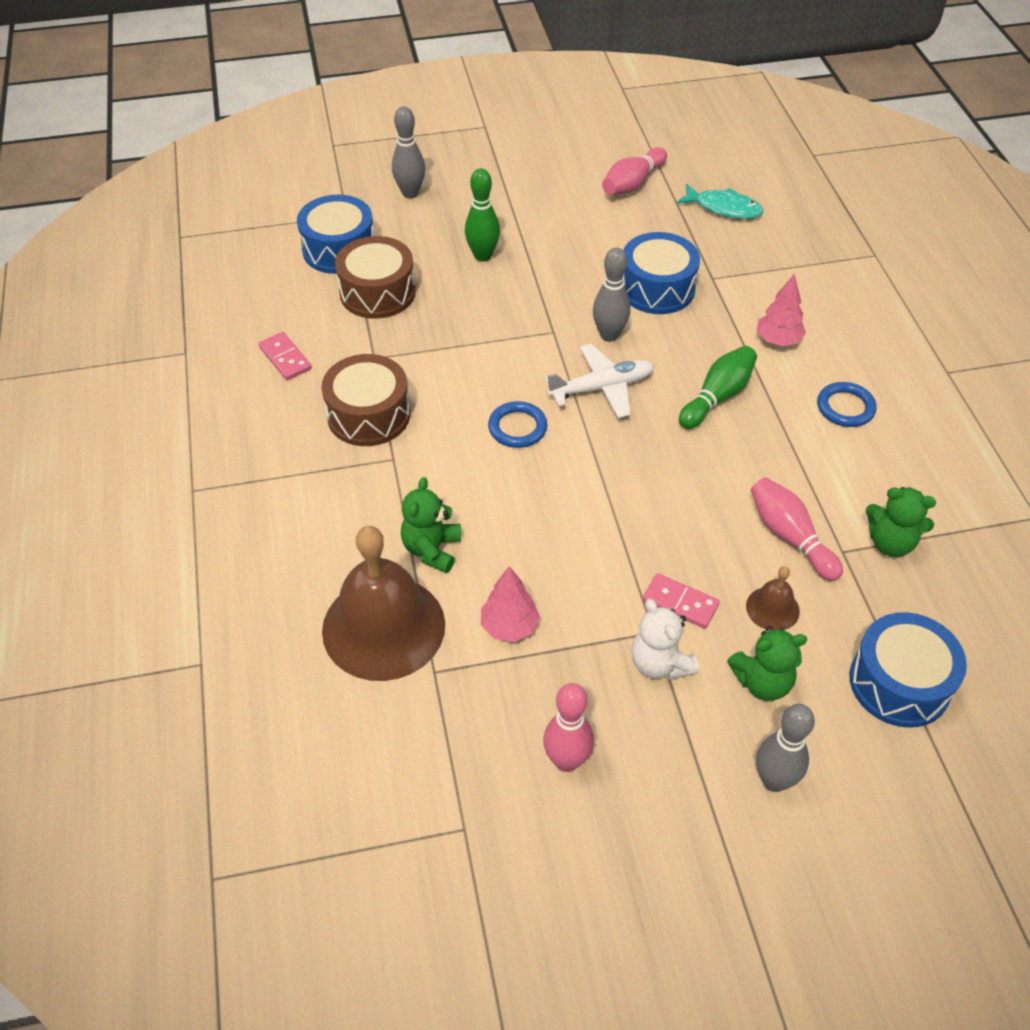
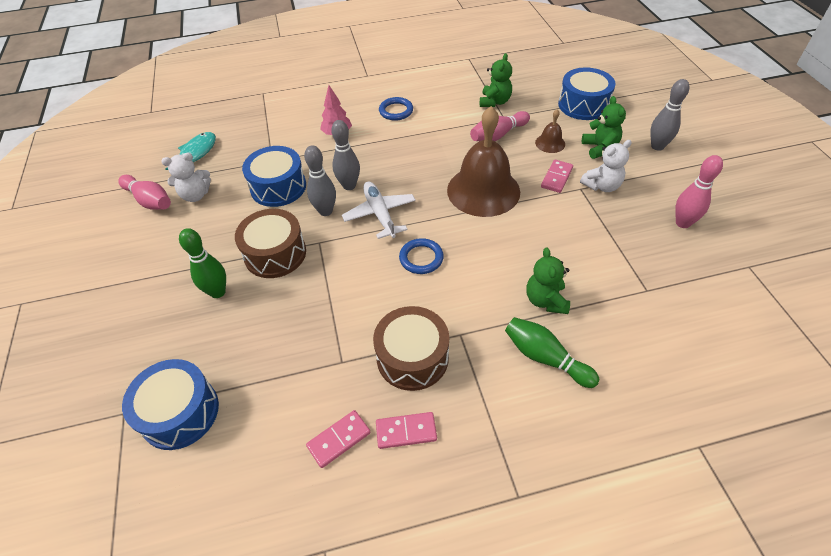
camera: 90 degrees left, 0 degrees up
(282, 408) = (406, 431): none -> pink domino
(377, 292) = (253, 369): brown drum -> brown drum (275, 254)
(383, 627) = (622, 323): brown bell -> brown bell (483, 190)
(410, 193) = (106, 357): grey bowling pin -> grey bowling pin (349, 186)
(432, 549) = (545, 300): green teddy bear -> green teddy bear turned 75 degrees clockwise
(509, 627) = (598, 253): pink tree -> none
(641, 218) = (195, 195): none -> white teddy bear
(717, 397) = (388, 160): green bowling pin -> green bowling pin (545, 358)

